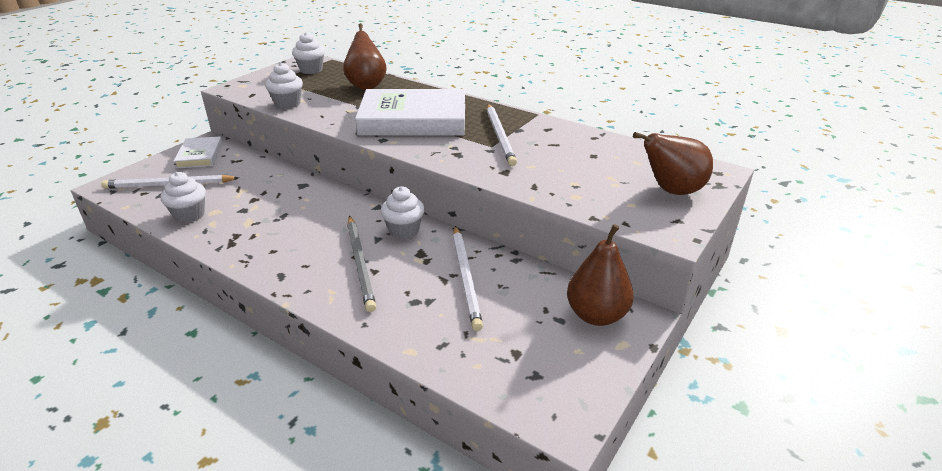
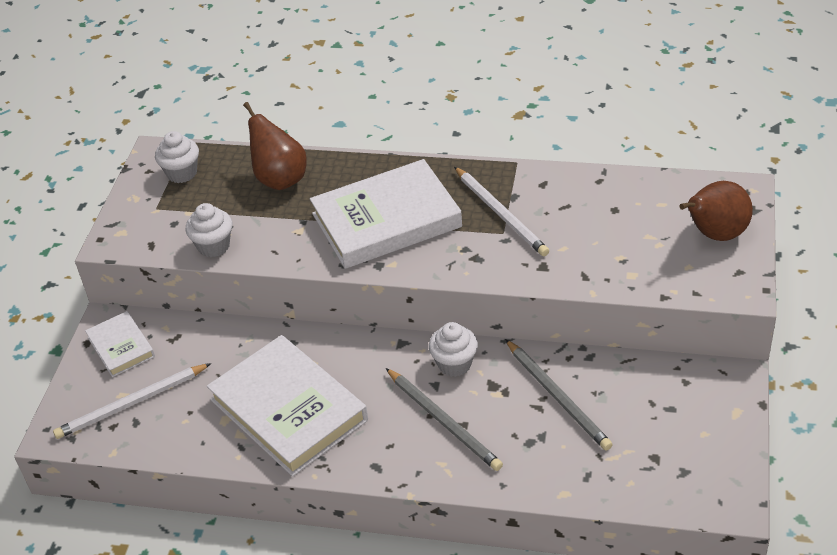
camera: 20 degrees left, 10 degrees up
(189, 215) = (202, 434): white cupcake -> none
(260, 220) = (289, 410): none -> white book
(466, 278) = (557, 397): white pencil -> grey pencil
(596, 315) = (699, 391): brown pear -> none

